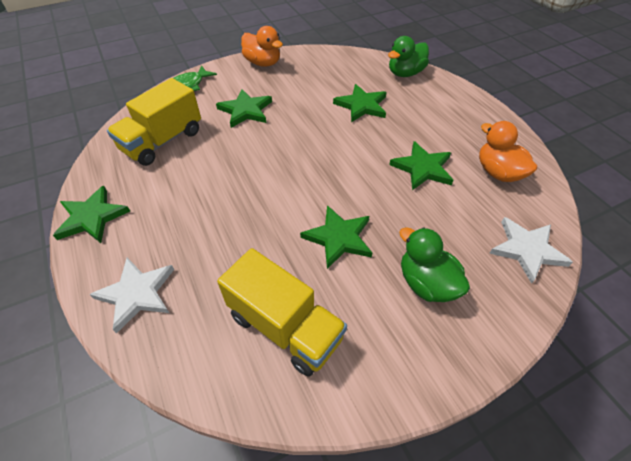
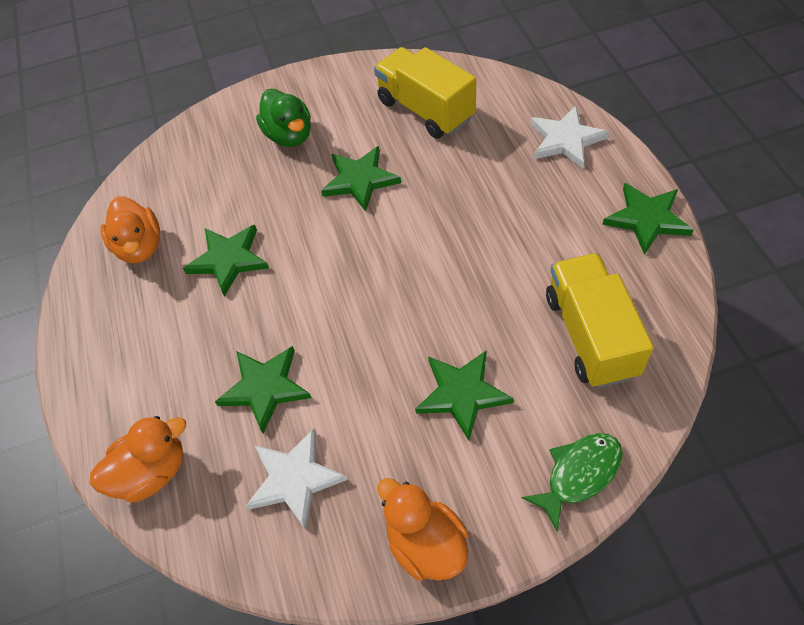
camera: 165 degrees left, 5 degrees up
(163, 141) = (590, 335): yellow truck -> yellow truck turned 60 degrees counterclockwise
(405, 73) = (152, 472): green duck -> orange duck
(527, 250) = (176, 159): white star -> white star (294, 479)

